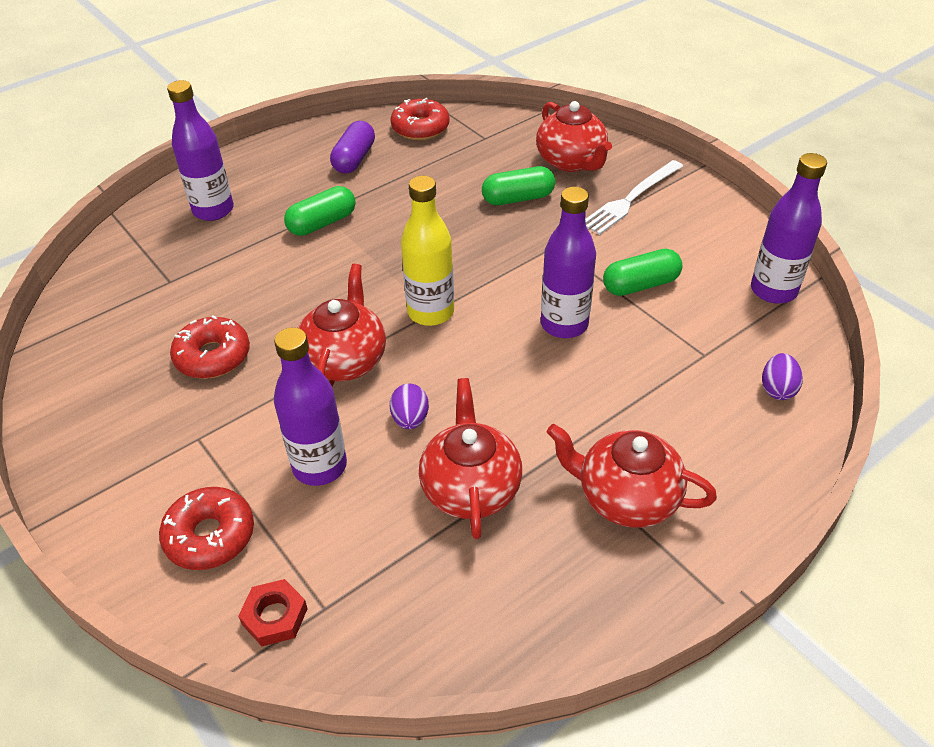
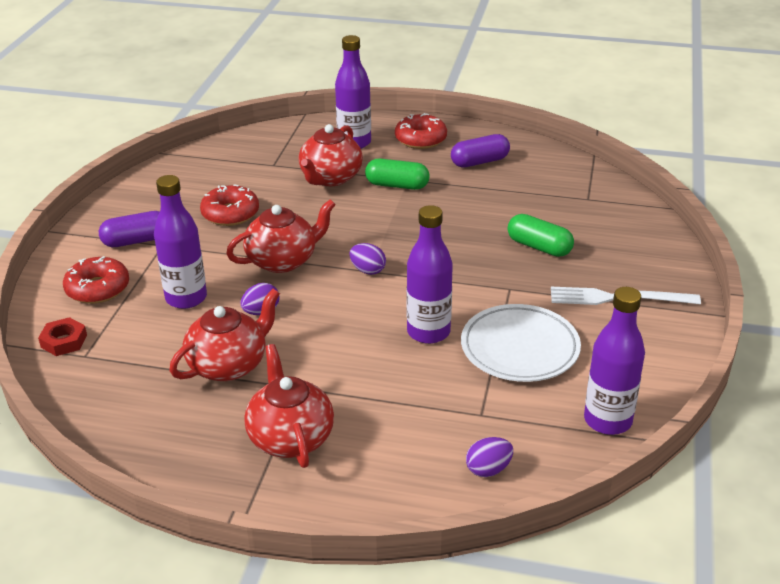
camera: 50 degrees right, 10 degrees down
(160, 456) = (136, 241): none -> purple capsule
(420, 128) = (555, 168): red donut -> red donut (420, 139)
(430, 312) = (368, 270): yellow bottle -> purple egg
(571, 161) = (621, 249): red teapot -> red teapot (330, 178)
(640, 285) = (519, 348): green capsule -> white plate

